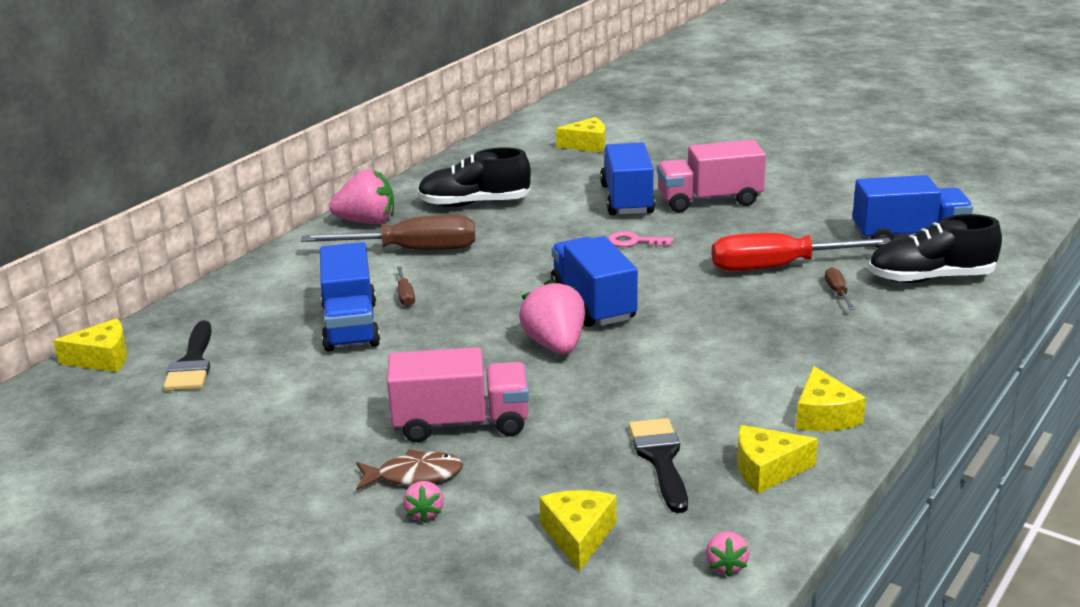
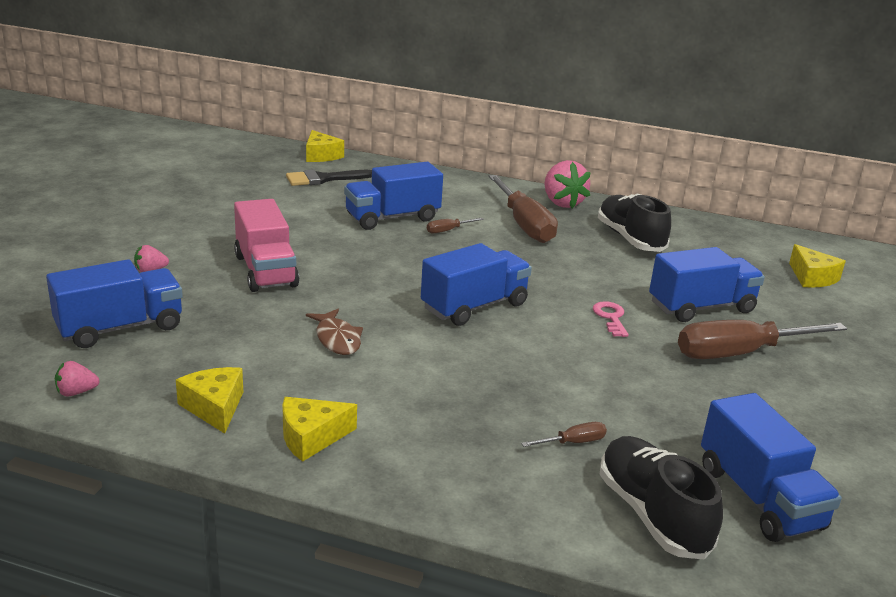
camera: 70 degrees right, 0 degrees up
(414, 475) = (196, 262): brown fish -> brown fish (337, 339)
(555, 345) = (394, 296): pink strawberry -> none
(579, 536) = (120, 328): yellow cheese -> blue truck
(660, 459) = (226, 355): black brush -> none
(709, 200) = (740, 353): pink truck -> brown screwdriver
(778, 267) = (610, 402): red screwdriver -> none

